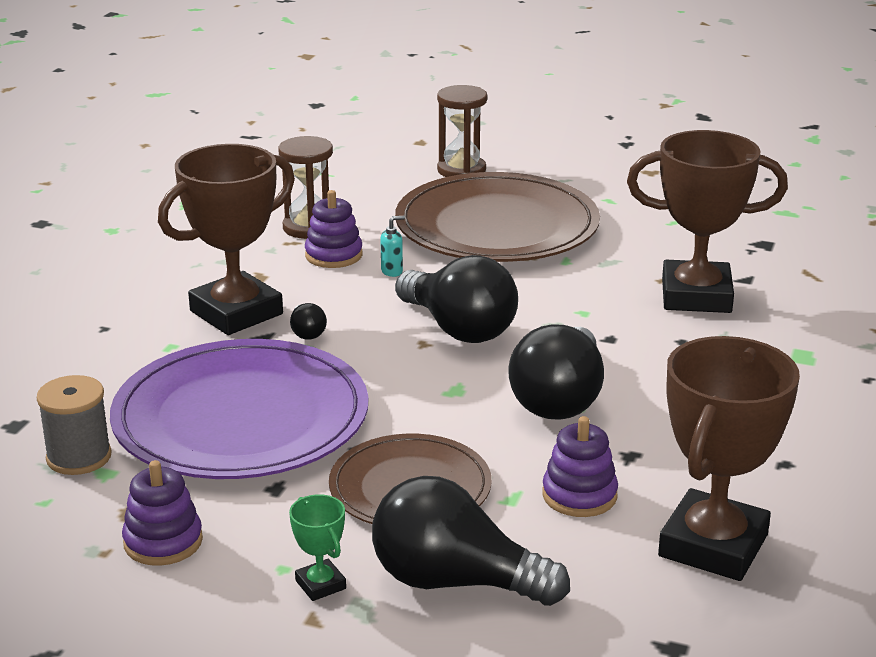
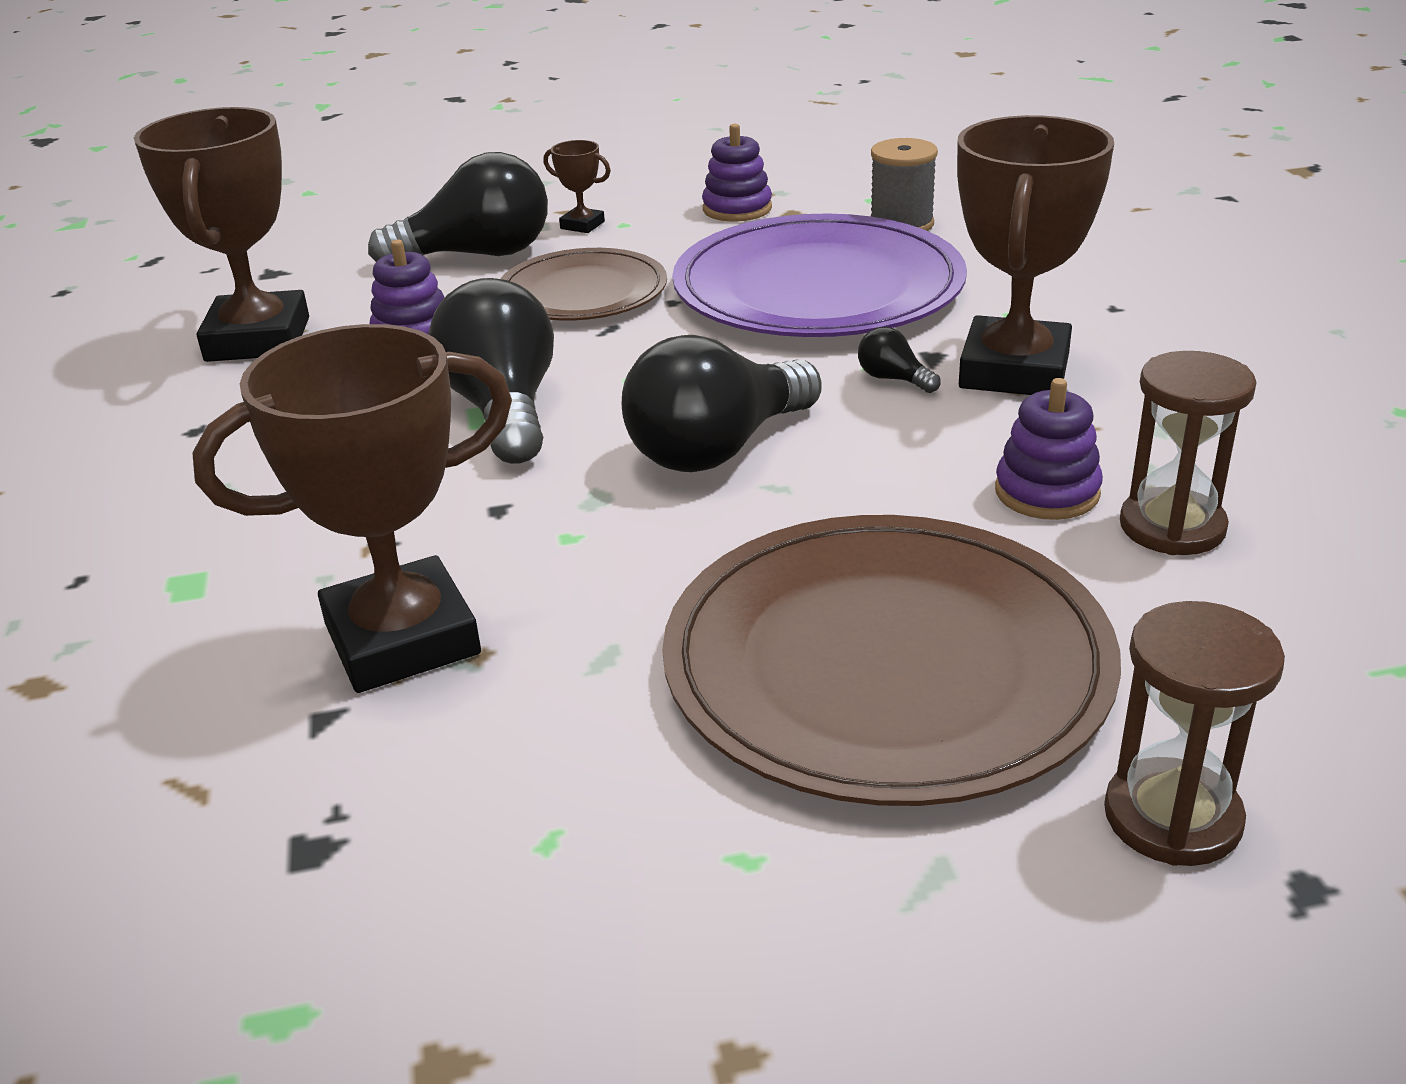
camera: 150 degrees right, 5 degrees up
(320, 585) = (582, 225): green trophy -> brown trophy
(392, 271) = (923, 498): turquoise soap dispenser -> none
(458, 328) = (718, 449): black light bulb -> black light bulb turned 60 degrees counterclockwise

